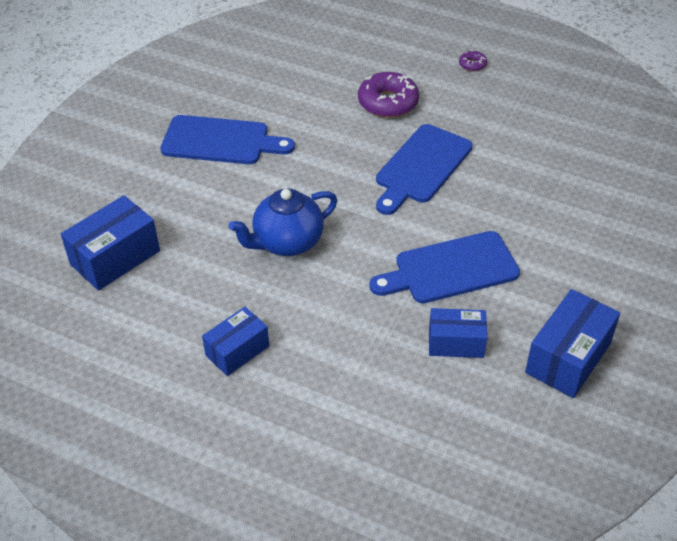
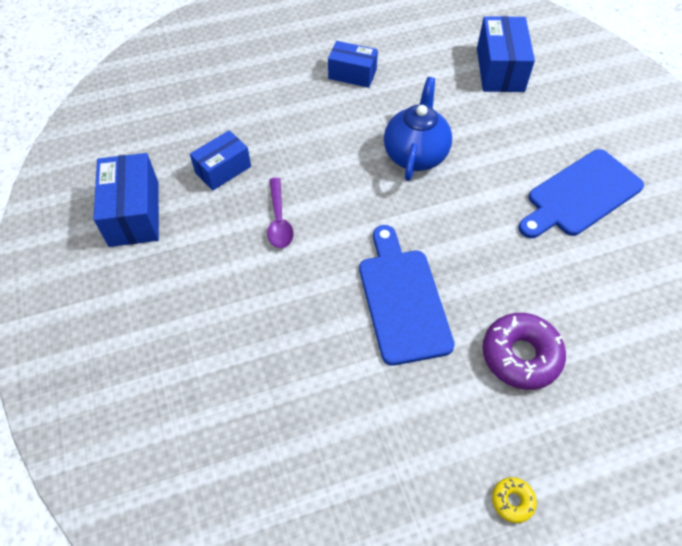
camera: 135 degrees right, 10 degrees up
(237, 351) = (352, 74): blue box -> blue box turned 75 degrees counterclockwise
(450, 269) = (279, 220): blue cutting board -> purple spoon
(472, 65) = (512, 501): purple donut -> yellow donut

